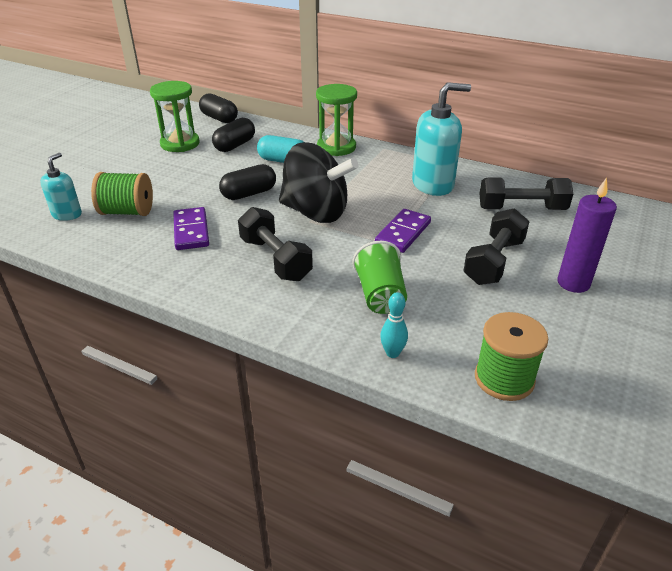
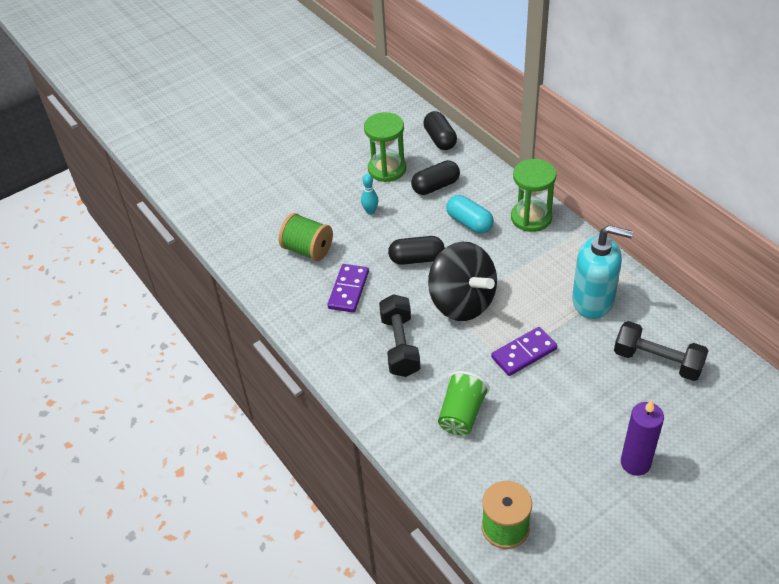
camera: 30 degrees right, 10 degrees up
(67, 214) = (261, 237): turquoise soap dispenser -> none
(392, 353) = (437, 472): turquoise bowling pin -> turquoise bowling pin (370, 211)
(494, 261) = (582, 414): black dumbbell -> none

